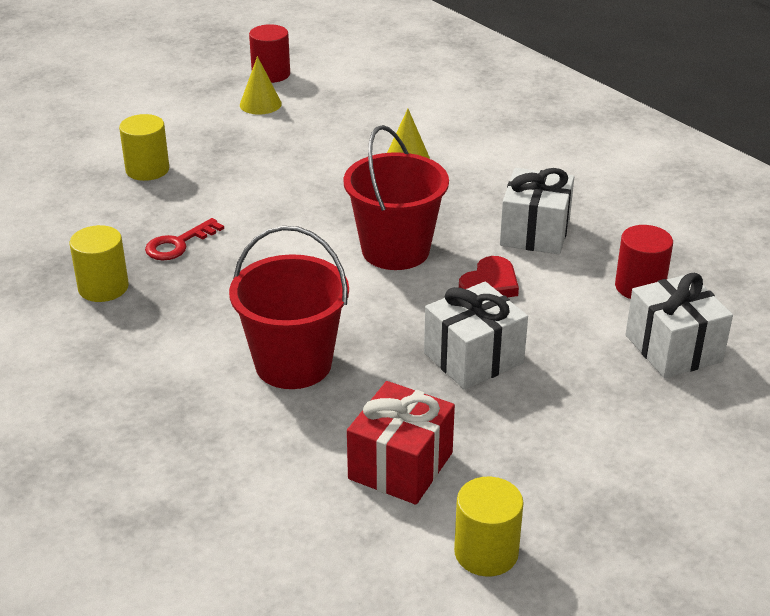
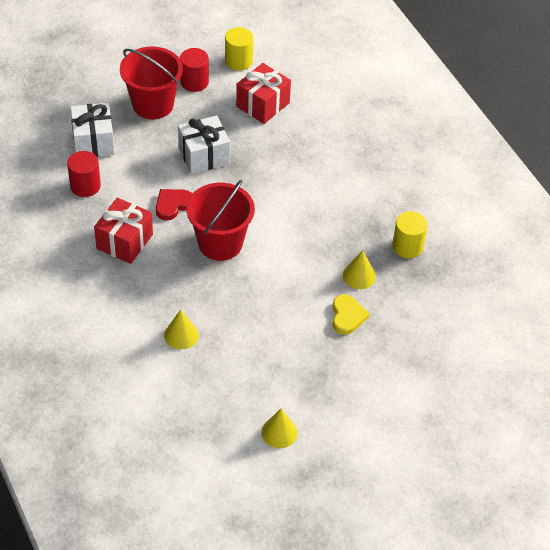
camera: 170 degrees left, 15 degrees up
(147, 169) = (377, 360): yellow cylinder -> none
(178, 244) = (359, 276): red key -> yellow cone
(191, 202) = (347, 316): none -> yellow heart
(271, 74) = (262, 480): red cylinder -> red cylinder (194, 82)
(293, 364) = (302, 170): red bucket -> red bucket (153, 104)
(535, 232) = (124, 241): white gift -> red gift

